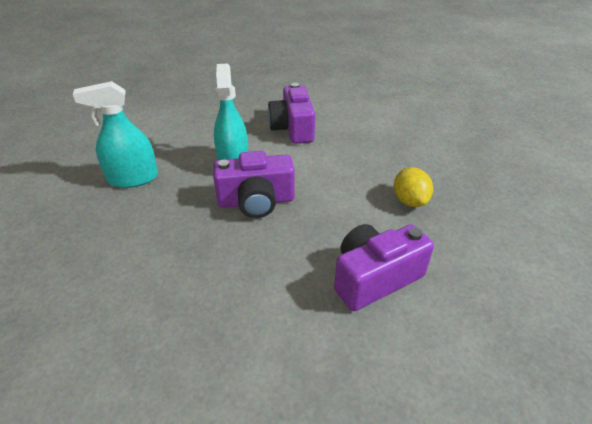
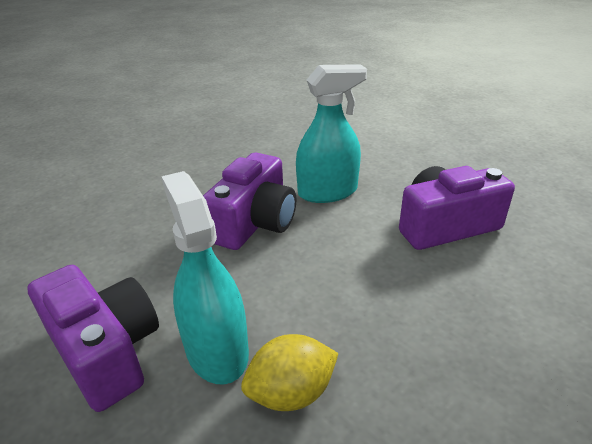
camera: 80 degrees right, 5 degrees down
(133, 179) = (275, 141): turquoise spray bottle -> turquoise spray bottle (216, 350)
(256, 201) = (254, 222): purple camera -> purple camera turned 135 degrees counterclockwise

